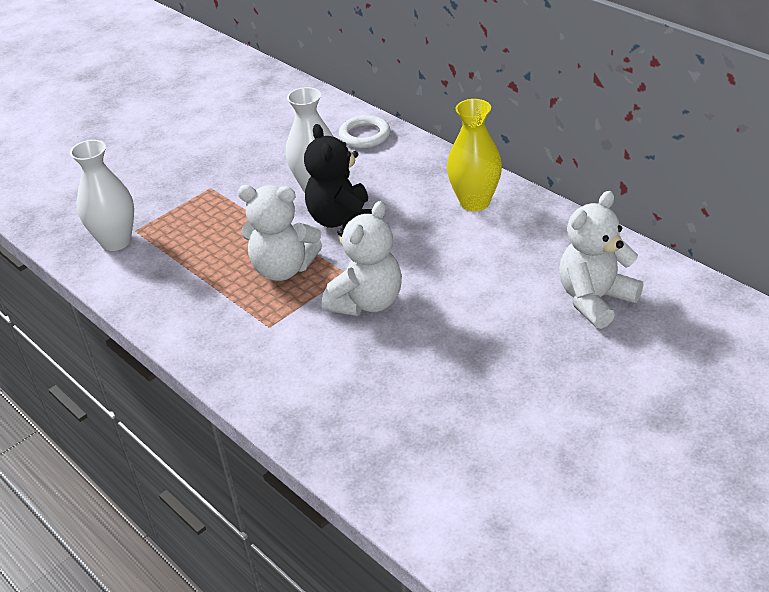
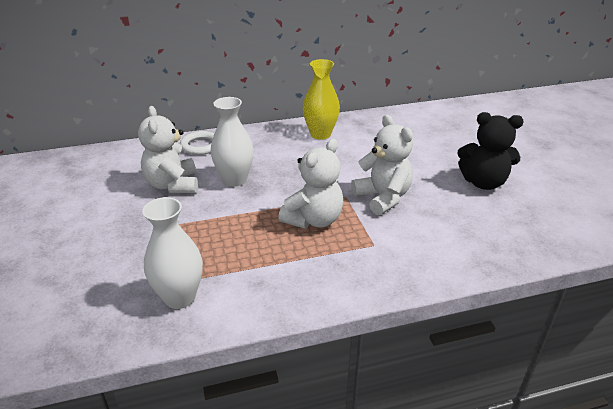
camera: 65 degrees left, 5 degrees down
(342, 220) = (285, 181): black teddy bear -> black teddy bear (483, 182)
(595, 300) = (442, 131): white teddy bear -> white teddy bear (173, 185)

